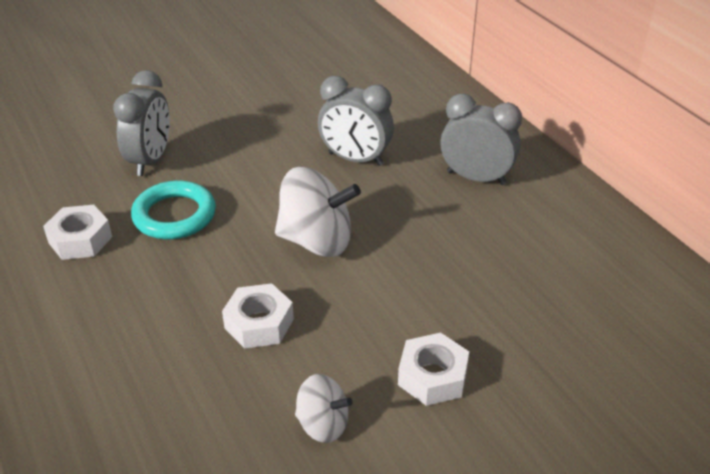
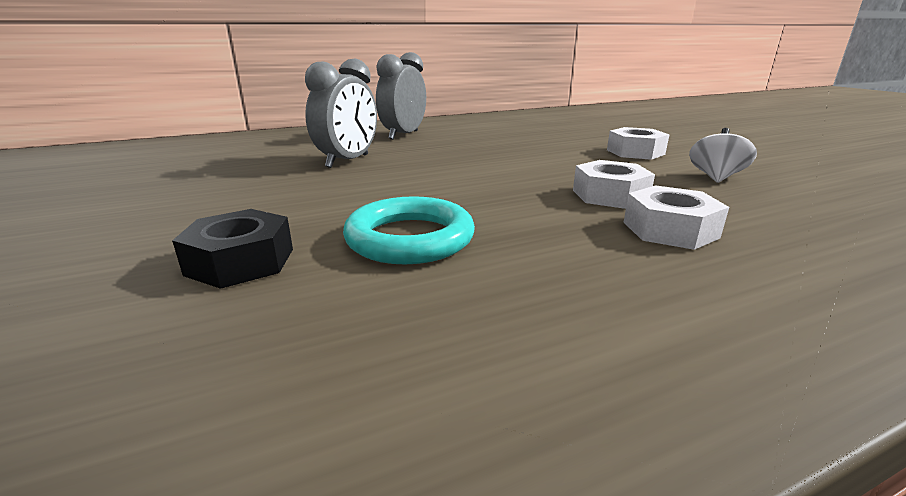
camera: 85 degrees left, 15 degrees down
(80, 240) = (456, 316): white nut -> white nut (670, 230)
(150, 160) = (240, 262): grey clock -> black nut
(316, 241) = (478, 175): white spinning top -> none

